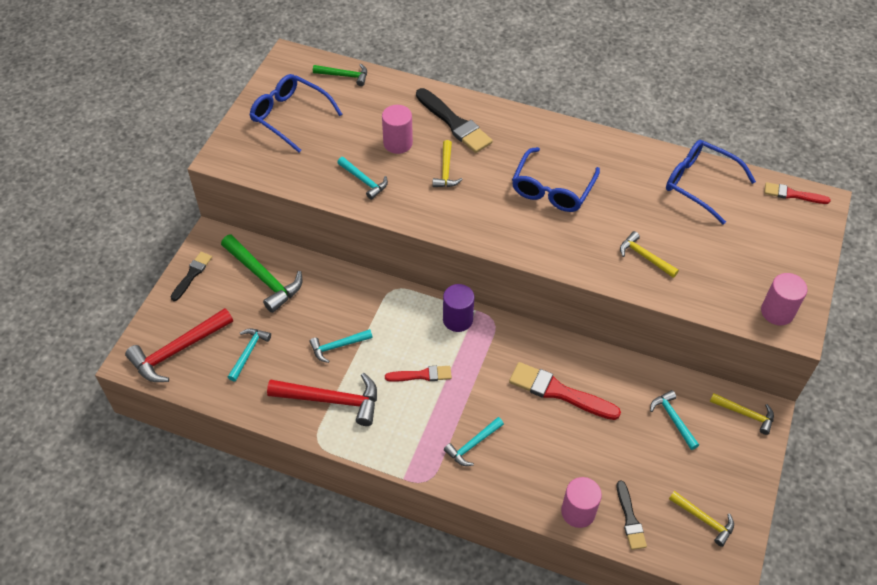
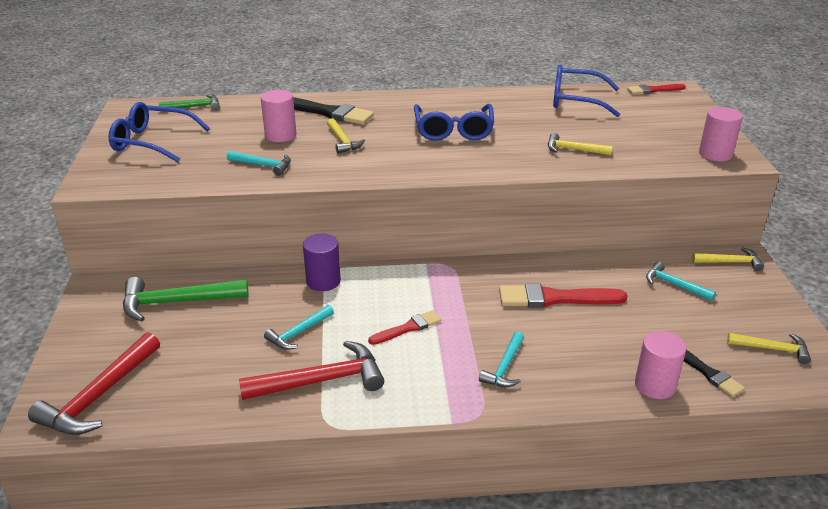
camera: 25 degrees left, 20 degrees down
(192, 275) = (85, 323): black brush -> none
(248, 352) = (193, 370): turquoise hammer -> none
(264, 278) = (177, 302): green hammer -> green hammer turned 150 degrees clockwise
(457, 319) = (413, 275): purple cylinder -> purple cylinder (323, 281)

